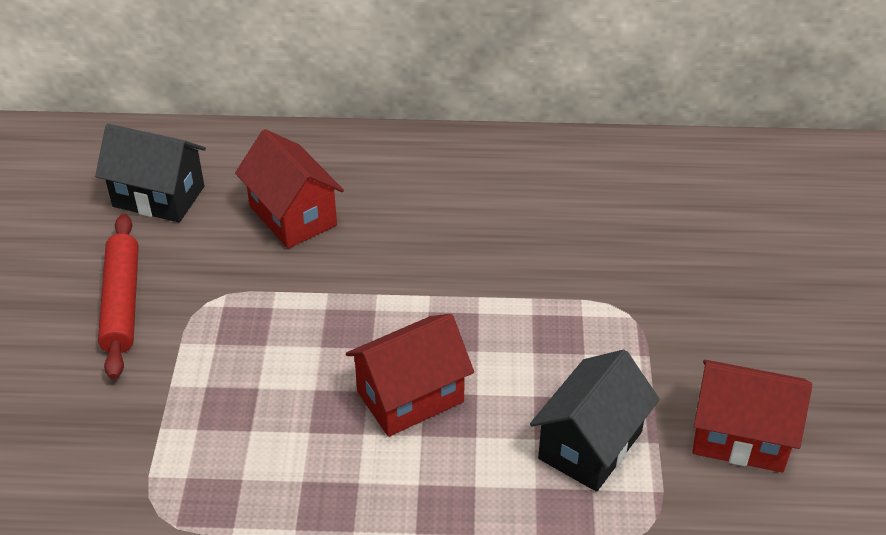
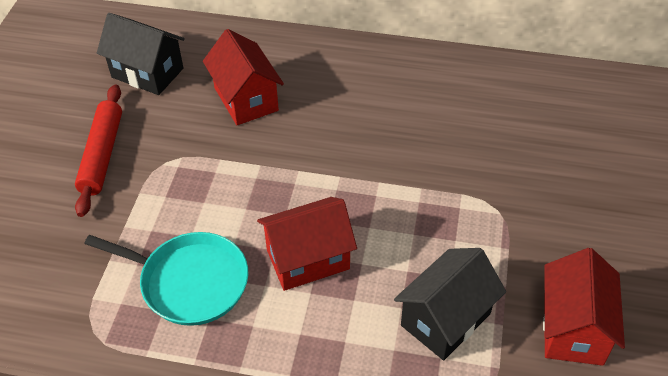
camera: 10 degrees right, 5 degrees up
(268, 441) = (189, 282): none -> turquoise pan
(740, 436) = (573, 328): red house -> red house turned 75 degrees clockwise

